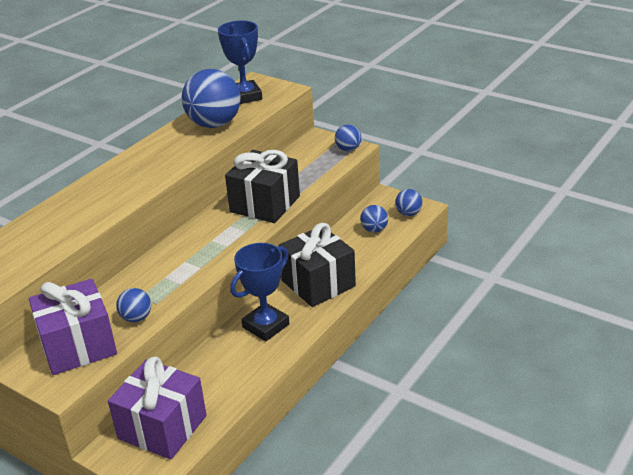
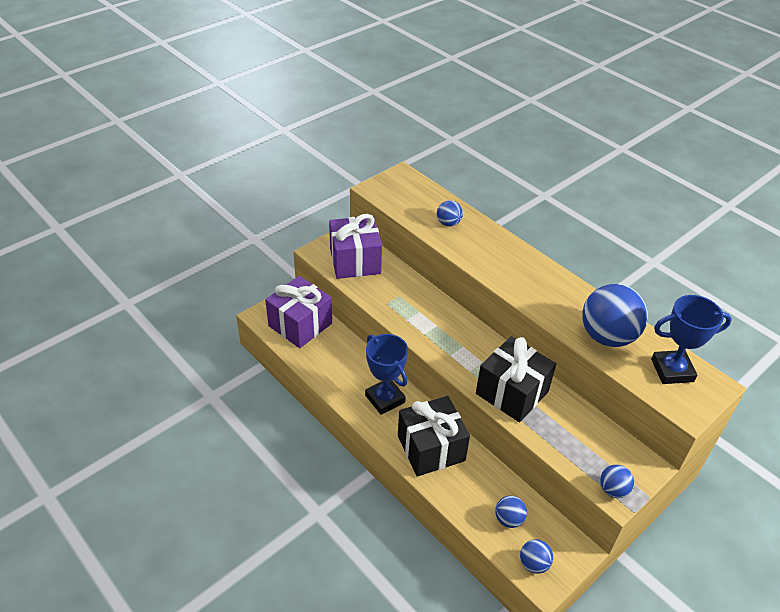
camera: 100 degrees right, 10 degrees up
(136, 318) = (373, 291): blue ball -> blue ball (448, 223)

